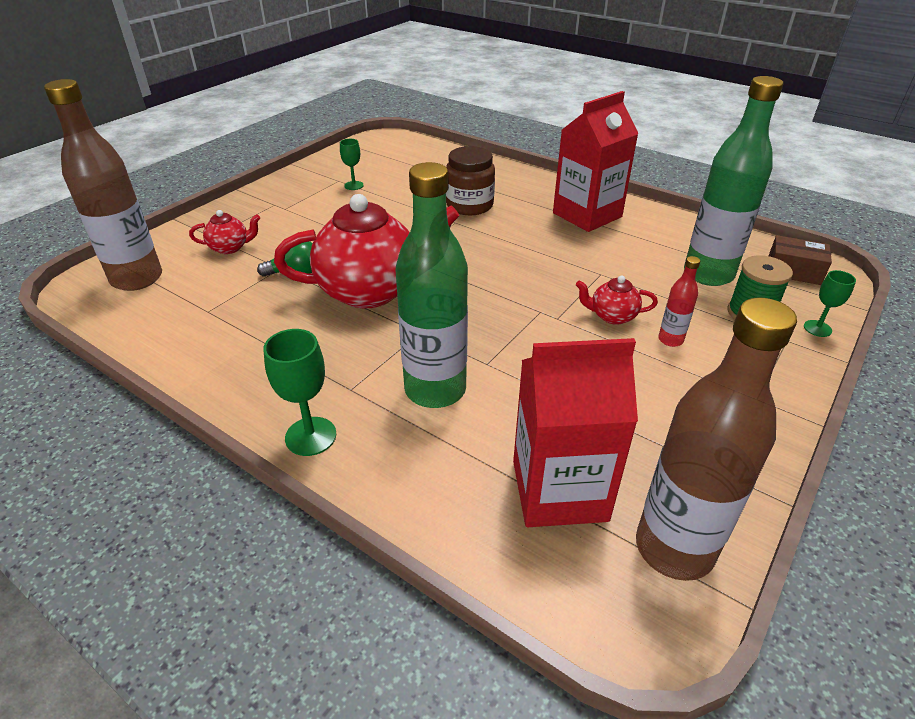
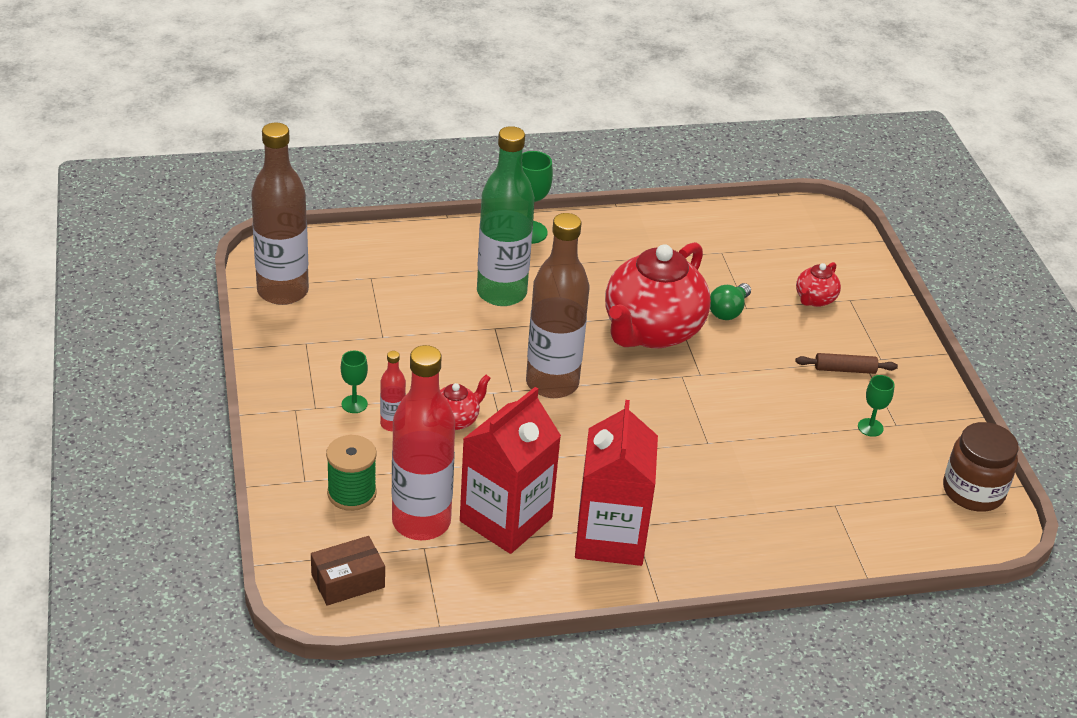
camera: 130 degrees right, 0 degrees up
(137, 279) = (812, 241): brown bottle -> brown bottle (552, 383)
(305, 210) = (844, 369): none -> brown rolling pin
(469, 205) = (730, 474): brown jar -> brown jar (973, 491)
(559, 490) = (366, 284): red carton -> red carton (506, 519)
(708, 274) = (421, 522): green bottle -> red bottle
(817, 328) = (287, 510): green goblet -> green goblet (354, 404)

